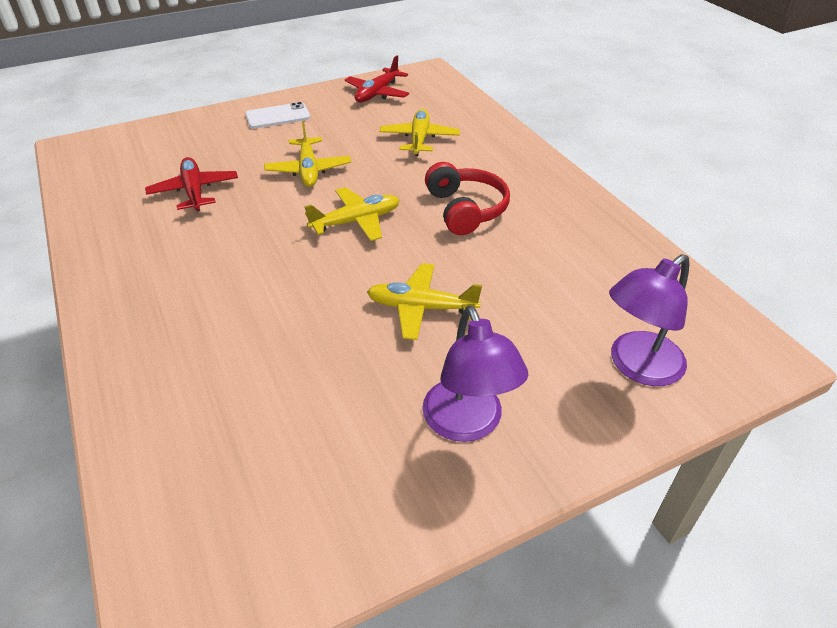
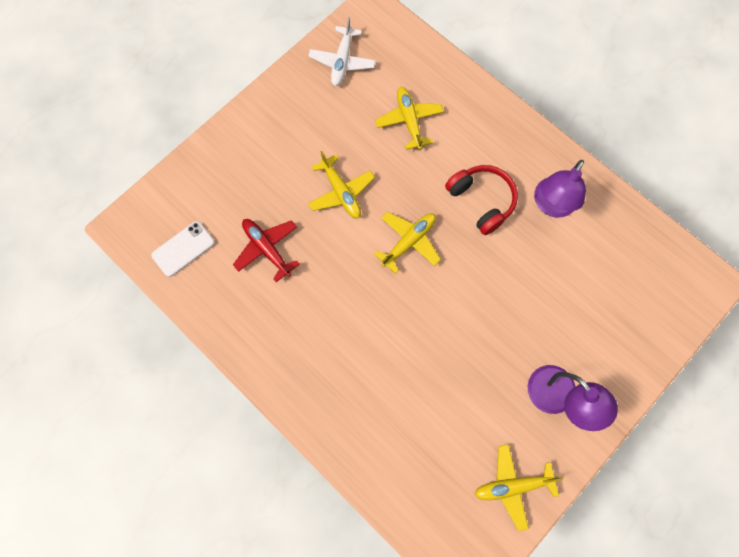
camera: 20 degrees left, 30 degrees up
(278, 116) = (274, 125): white phone -> white phone (183, 249)
(377, 93) = (342, 61): red plane -> white plane
(421, 308) = (493, 314): yellow plane -> yellow plane (512, 486)
(637, 367) = (639, 318): purple lamp -> purple lamp (551, 205)

